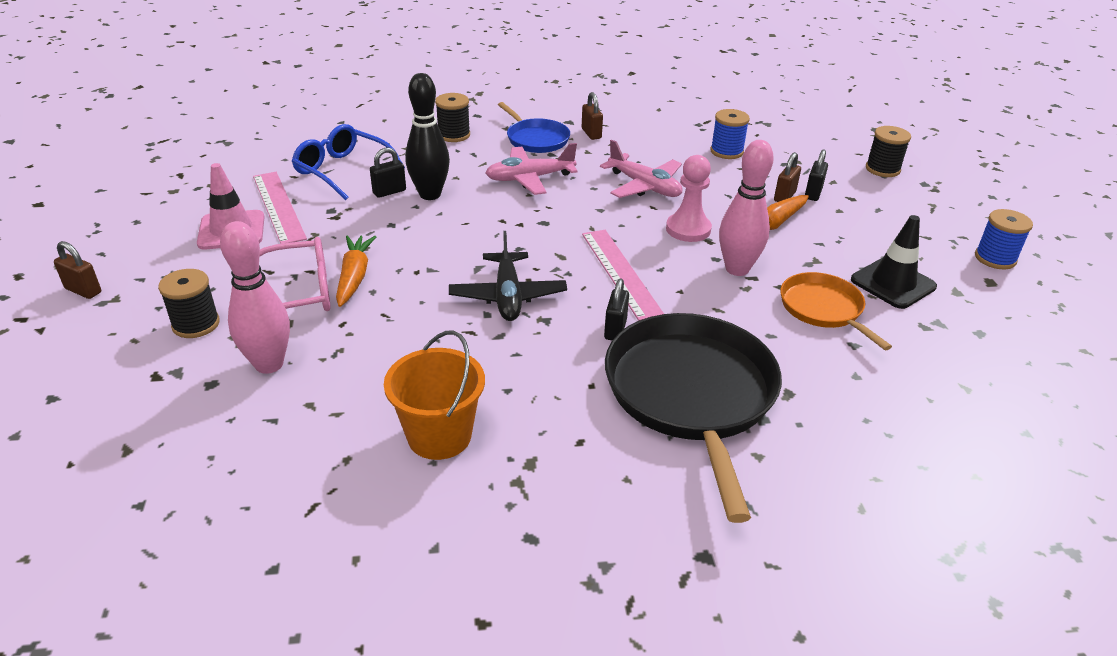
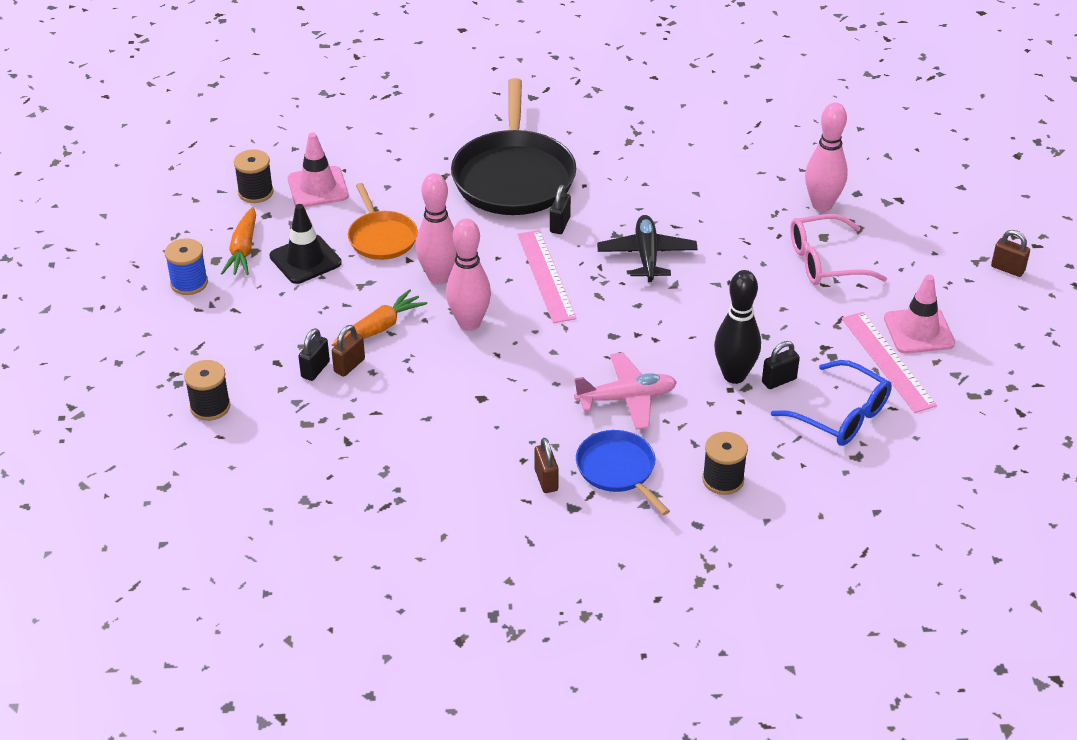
camera: 175 degrees left, 5 degrees up
(196, 324) = (894, 237): black spool -> black spool (255, 192)
(354, 277) = (783, 277): orange carrot -> orange carrot (243, 250)
(439, 436) = (688, 157): orange bucket -> none
(644, 186) = (499, 384): pink plane -> none
(688, 229) = (469, 323): pink pawn -> pink bowling pin
(726, 151) = (383, 442): blue spool -> none
(945, 371) = (318, 187): none -> pink traffic cone

